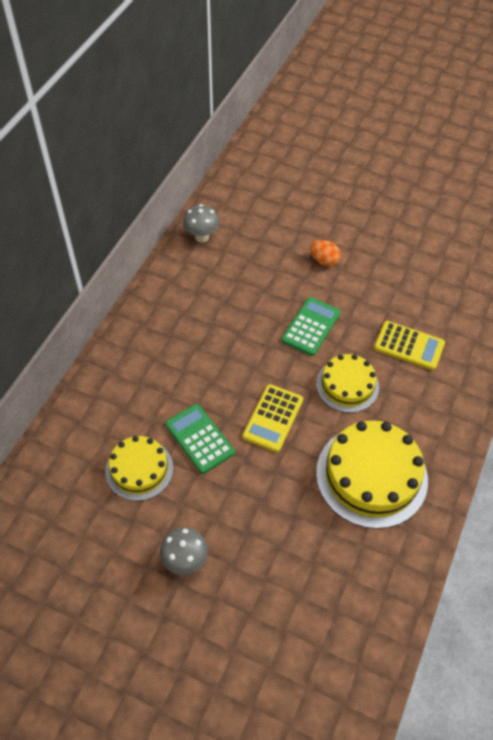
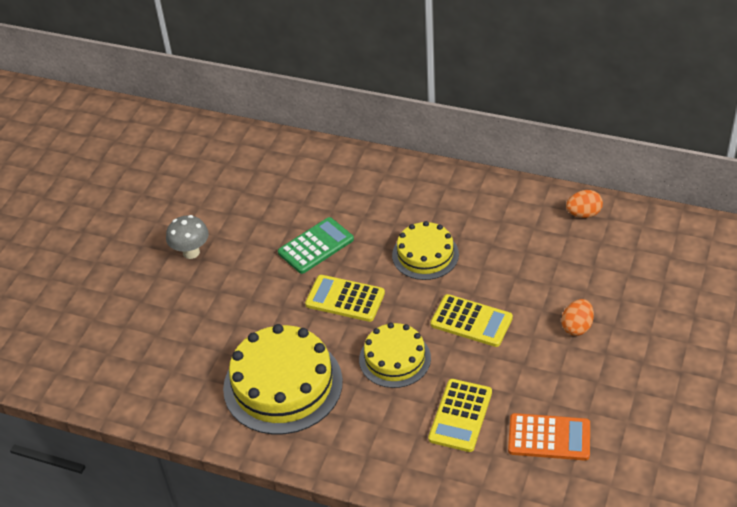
camera: 90 degrees right, 10 degrees down
(139, 469) = (280, 209): yellow cake -> yellow cake (425, 255)
(201, 237) = (583, 214): grey mushroom -> orange egg
(311, 327) = (471, 321): green calculator -> yellow calculator
(430, 294) = (549, 437): none -> orange calculator

